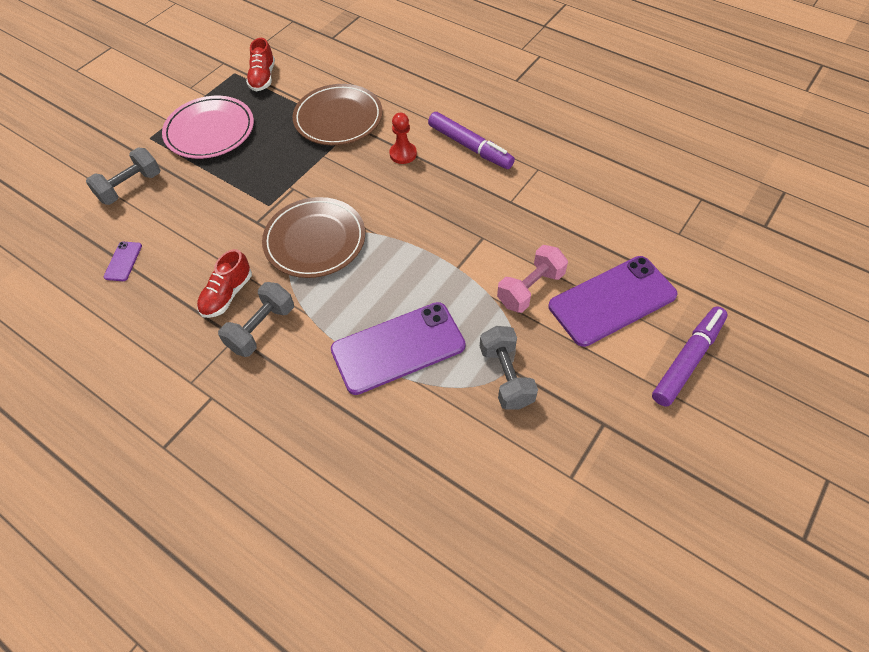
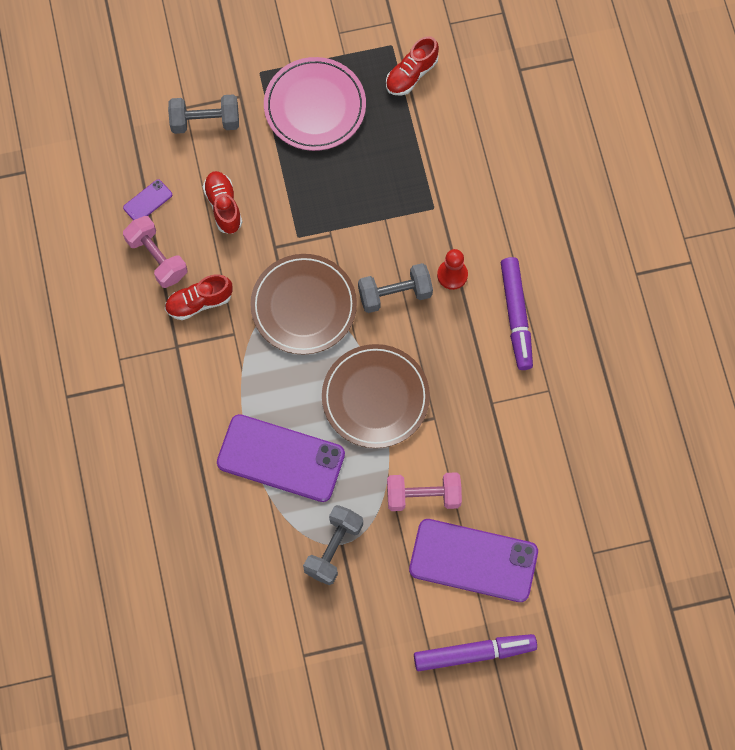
camera: 40 degrees right, 15 degrees up
(164, 291) = (157, 258): none -> pink dumbbell
(191, 225) = (223, 206): none -> red shoe
(261, 328) = (200, 355): grey dumbbell -> grey dumbbell (395, 294)
(338, 118) = (434, 185): brown plate -> brown plate (375, 397)

